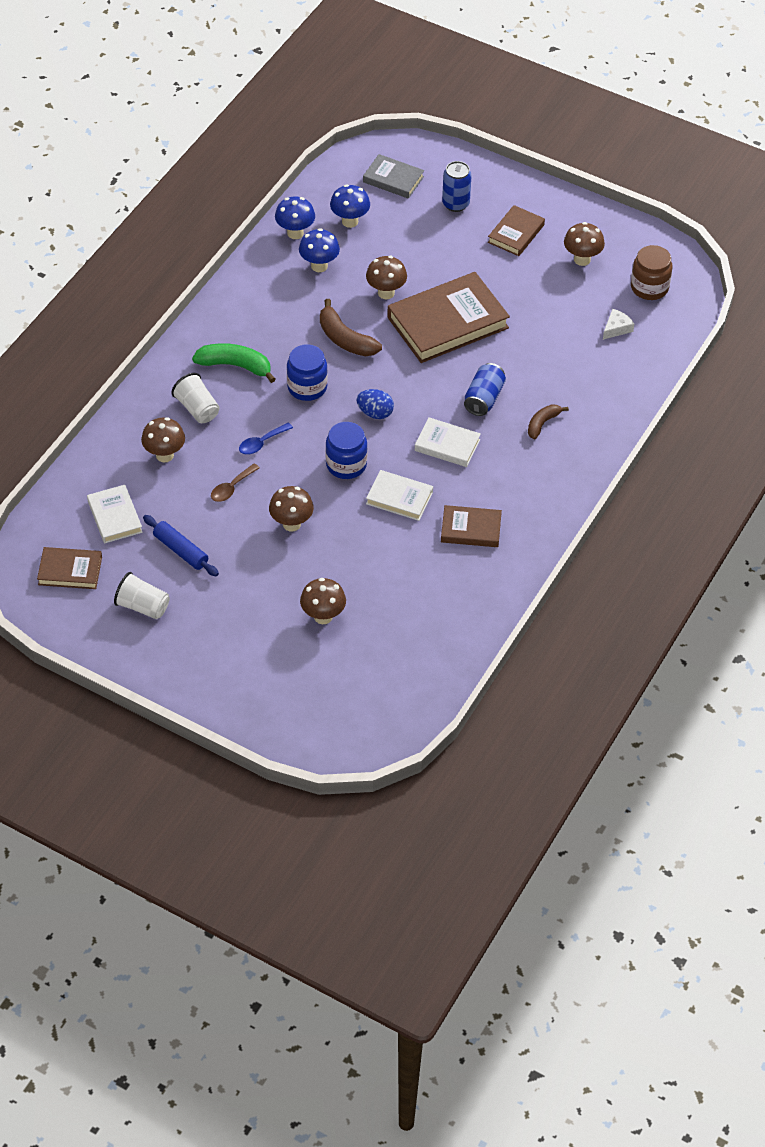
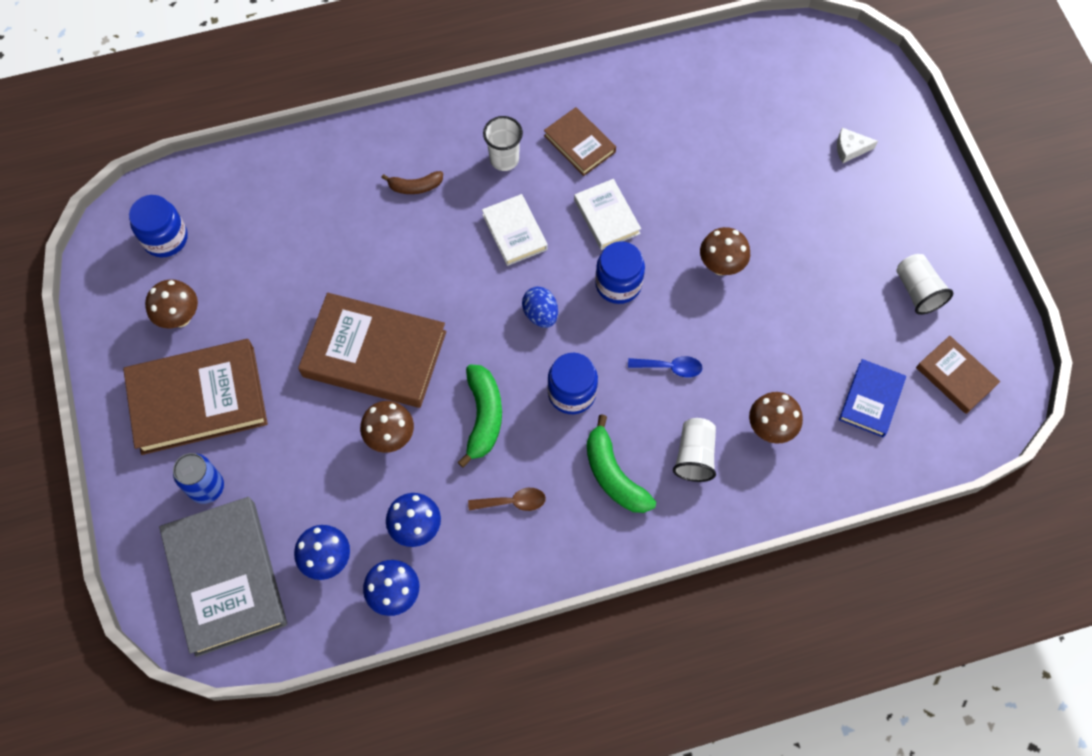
camera: 135 degrees left, 15 degrees up
(114, 517) = (871, 400): white book -> blue book
(181, 550) = (839, 317): blue rolling pin -> none
(231, 488) = (739, 343): brown spoon -> brown spoon (513, 502)
(323, 616) = (773, 165): brown mushroom -> none
(345, 339) = (483, 416): brown banana -> green banana
(393, 179) = (226, 577): grey book -> grey book, size x1.88
(484, 398) = (434, 250): blue can -> none
(508, 482) = (504, 159): none -> white cup
(516, 233) = (198, 399): brown book -> brown book, size x1.88
(616, 328) = (244, 223): white cheese -> white cheese (850, 149)
(649, 287) = (165, 238): brown jar -> blue jar

